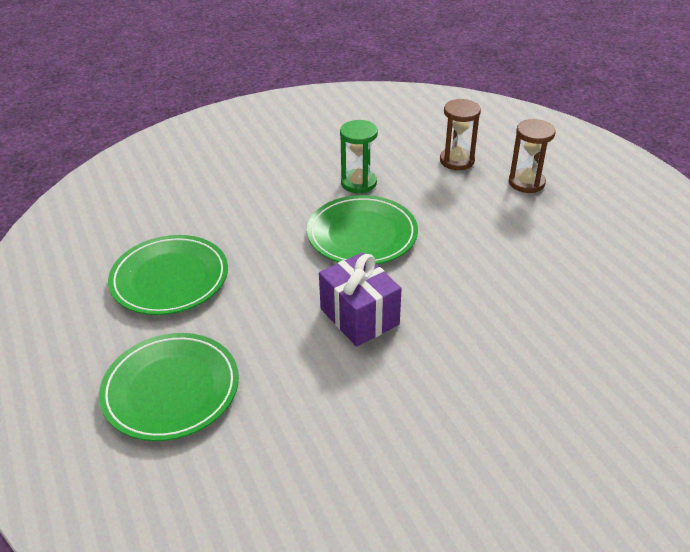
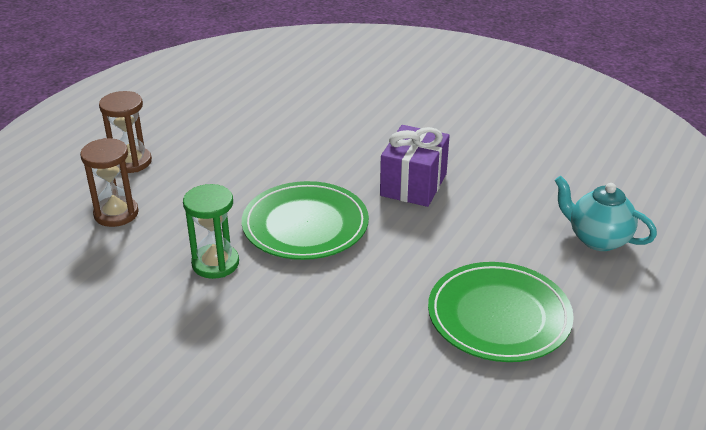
camera: 125 degrees left, 5 degrees down
(171, 389) = (597, 239): green plate -> turquoise teapot

